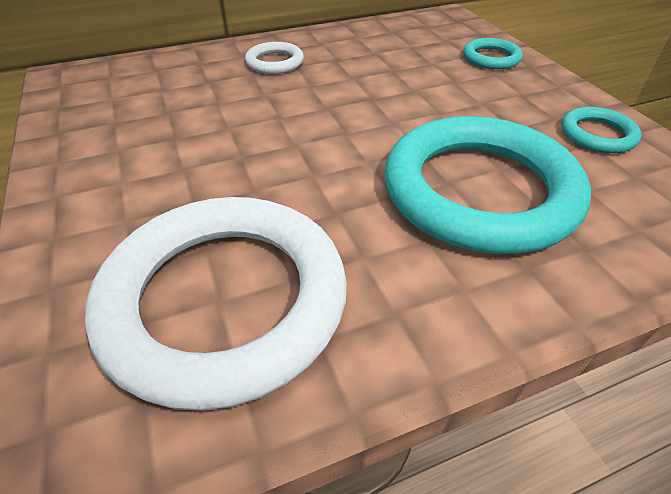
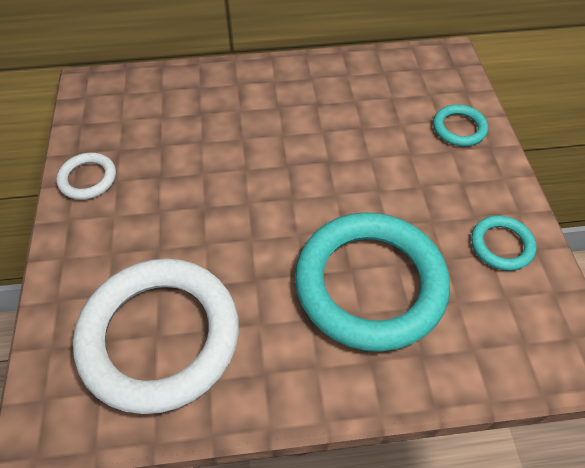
camera: 15 degrees right, 10 degrees up
(275, 62) = (262, 98): white ring -> white ring (88, 179)

